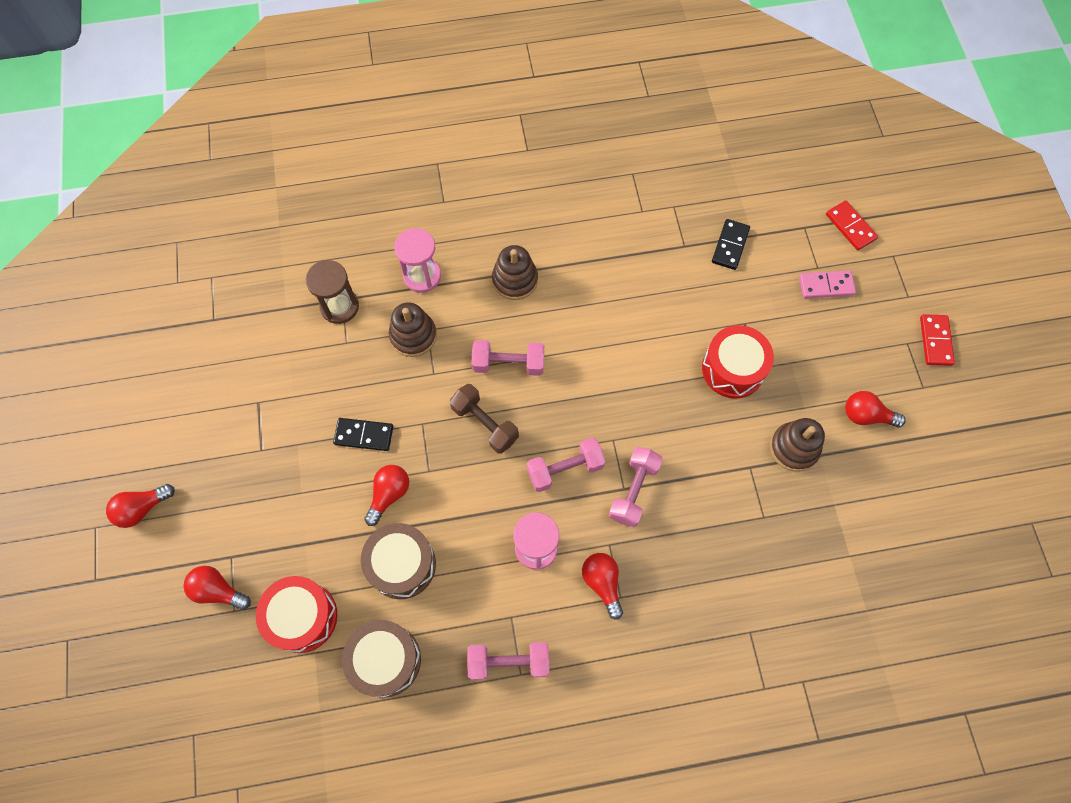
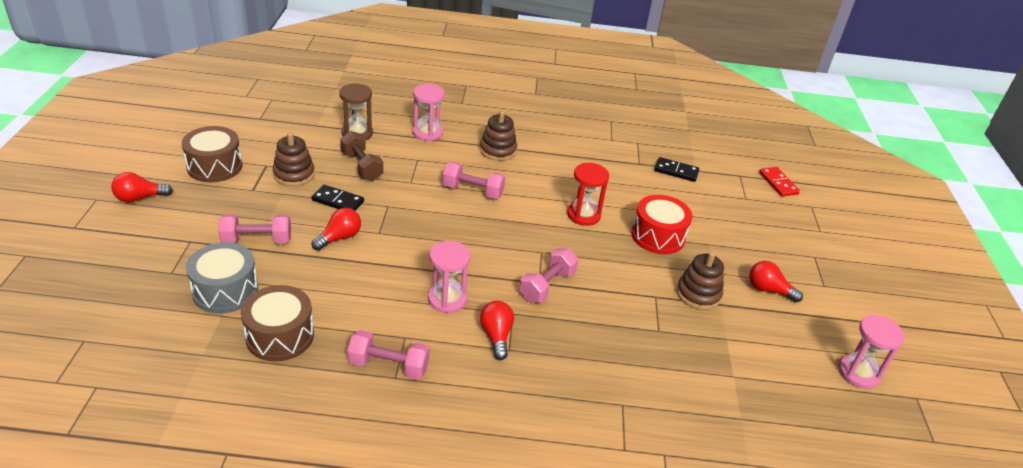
camera: 10 degrees right, 30 degrees down
(218, 591) = (167, 257): red light bulb -> none
(302, 617) = (225, 290): red drum -> grey drum
(402, 564) = (327, 280): brown drum -> brown drum (214, 166)
(413, 336) = (405, 160): brown stacking toy -> brown stacking toy (294, 174)
(485, 423) = (438, 218): brown dumbbell -> brown dumbbell (362, 166)
(565, 469) = (493, 259): pink dumbbell -> pink dumbbell (257, 240)
(643, 362) = (583, 215): none -> red hourglass
(730, 245) = (676, 171): black domino -> black domino turned 75 degrees clockwise
(826, 286) = (750, 209): pink domino -> none
(935, 341) = (840, 261): red domino -> none
(972, 508) = (858, 373): none -> pink hourglass

